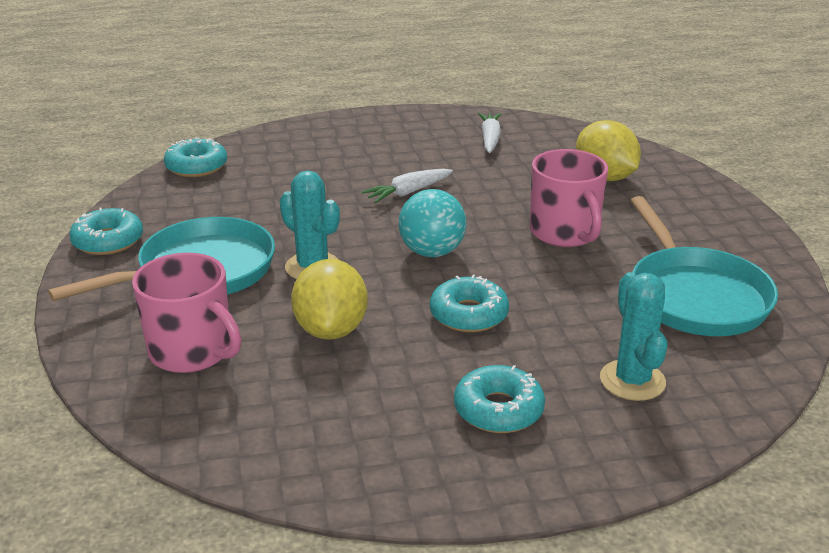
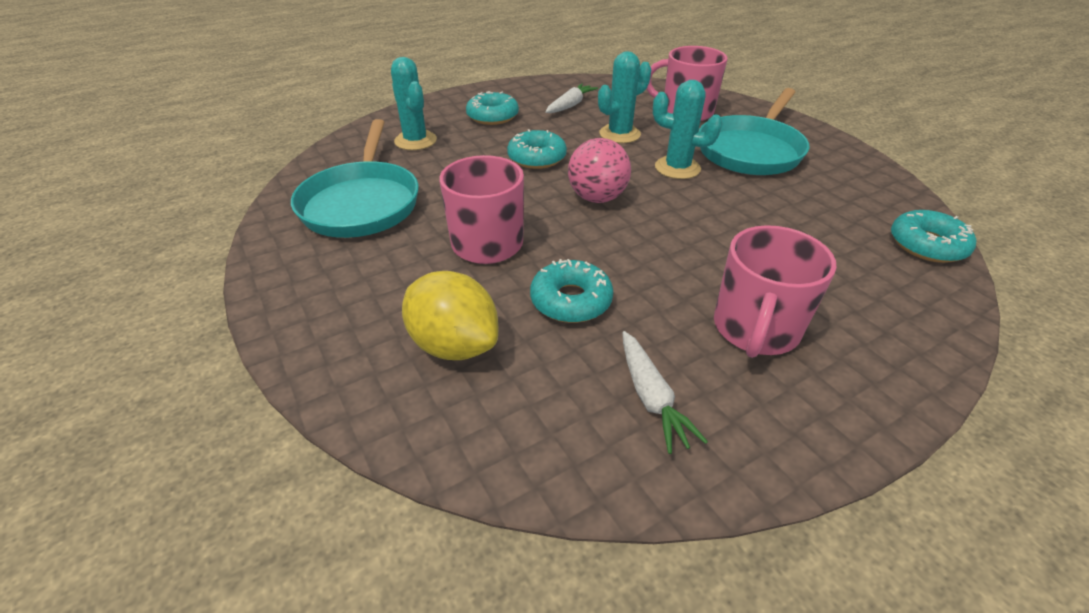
camera: 160 degrees right, 10 degrees up
(108, 241) = (850, 157): turquoise donut -> turquoise donut (571, 300)
(331, 329) = (619, 134): yellow lemon -> turquoise cactus
(395, 151) = (755, 329): none -> pink mug
(408, 192) = (675, 260): white carrot -> white carrot (570, 105)
(432, 252) = (597, 198): turquoise ball -> pink ball
(695, 295) = (362, 203): turquoise pan -> turquoise pan turned 150 degrees counterclockwise

